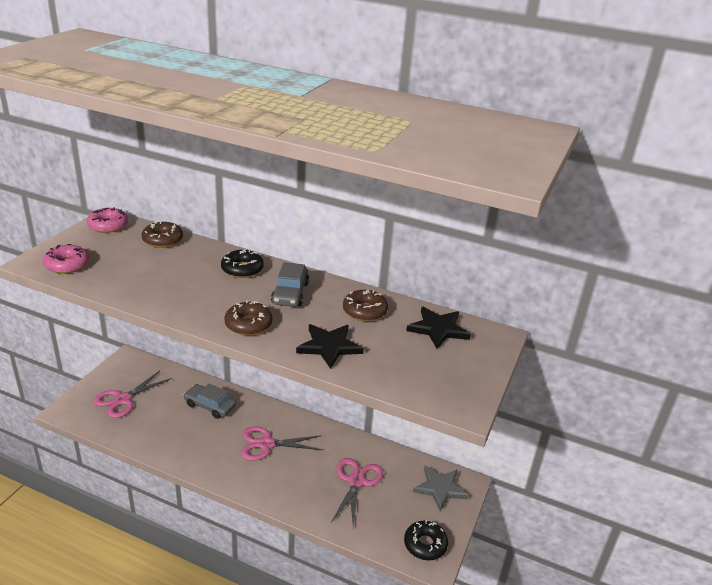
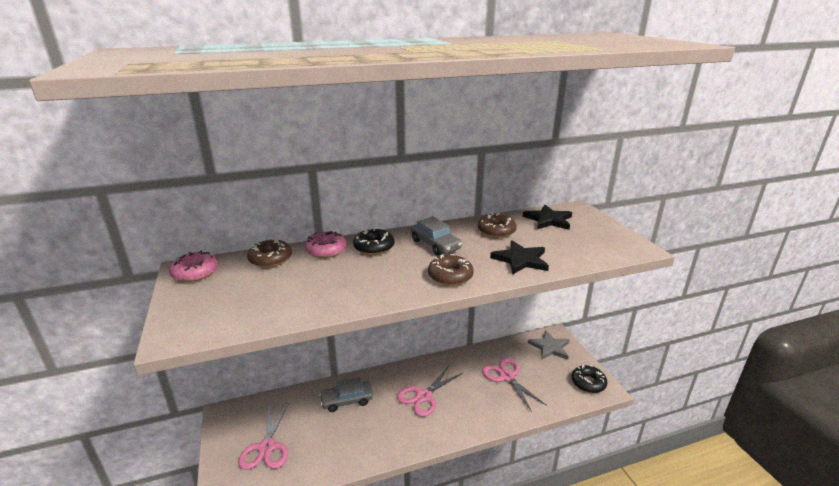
camera: 40 degrees left, 5 degrees down
(67, 265) = (215, 319): pink donut -> pink donut (326, 250)

